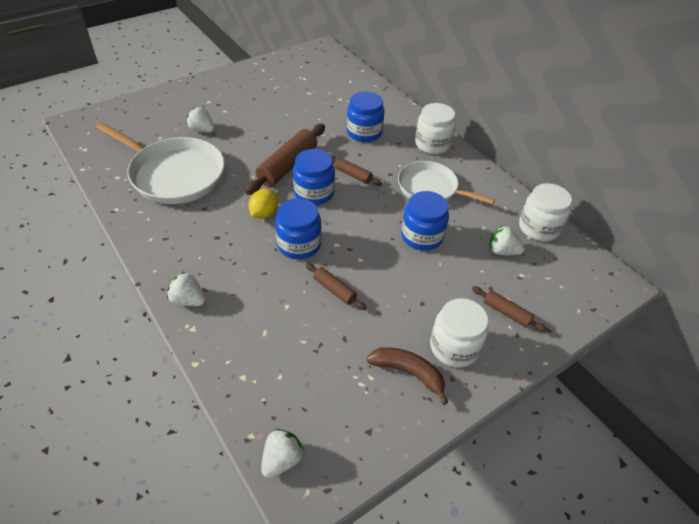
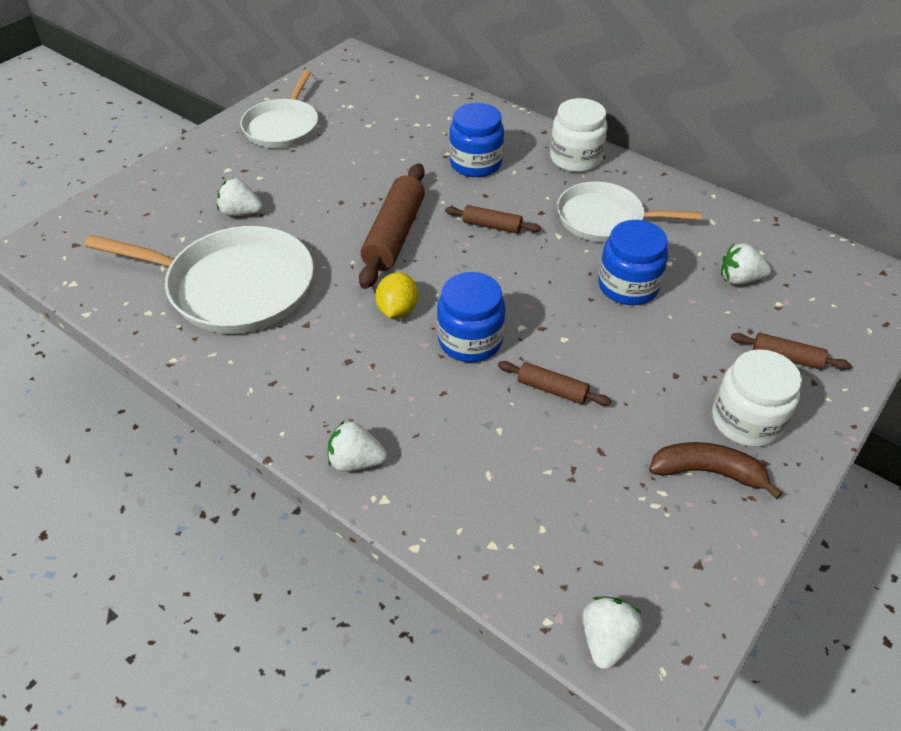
camera: 15 degrees left, 0 degrees up
(255, 82) = (283, 126): none -> white pan
(314, 193) = (452, 264): blue jar -> none
(538, 228) = (767, 237): white jar -> none

